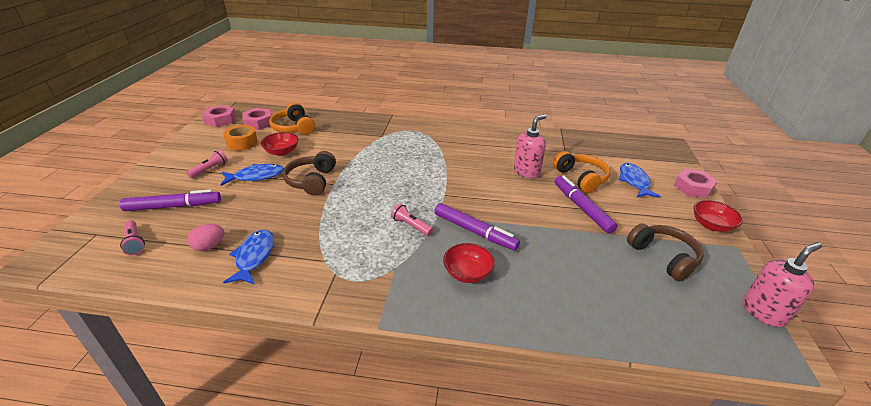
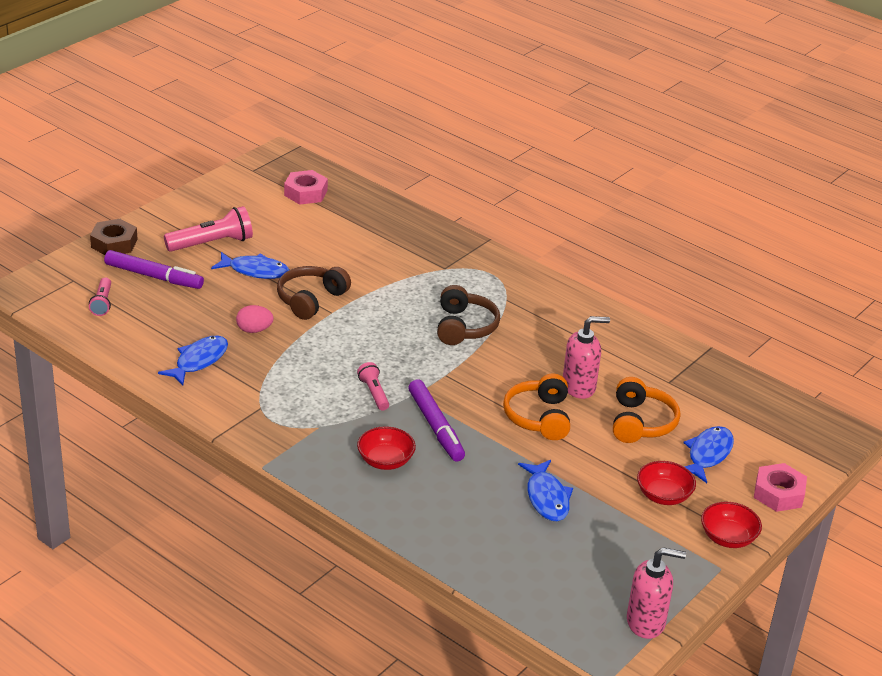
camera: 30 degrees right, 0 degrees up
(124, 194) = (114, 243): none -> brown nut
(209, 246) = (165, 334): pink egg -> pink egg (254, 330)
(210, 169) = (212, 243): pink flashlight -> pink flashlight, size x1.73
(220, 120) = (263, 172): pink nut -> none
(242, 143) = (267, 218): orange tape -> none
(282, 152) = (304, 248): red bowl -> red bowl (663, 495)
(293, 128) = (343, 216): orange headphones -> orange headphones (539, 417)
(582, 208) = (591, 455): purple marker -> none
(594, 249) = (547, 497): none -> blue fish
(663, 257) = (614, 538): brown headphones -> brown headphones (464, 327)

